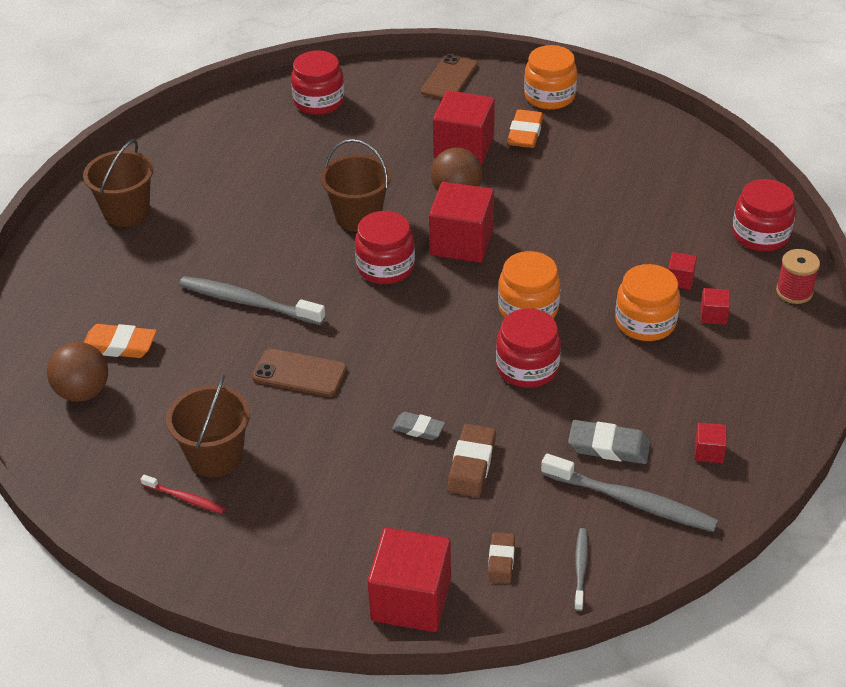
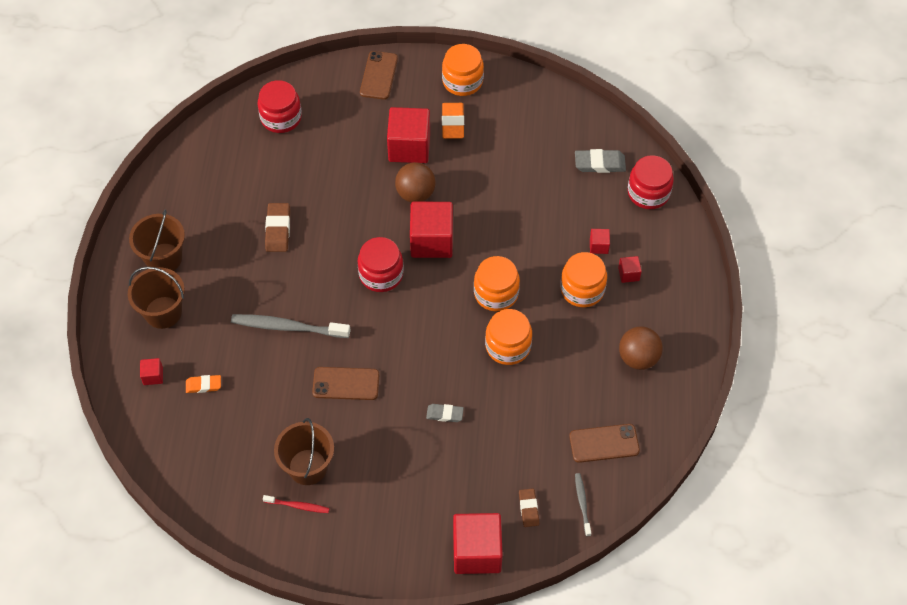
camera: 15 degrees left, 15 degrees up
(83, 392) = (191, 432): brown ball -> brown ball (638, 358)
(119, 345) = (203, 385): orange eraser -> orange eraser, size x0.64
(358, 217) = (346, 230): brown bucket -> brown bucket (163, 312)
(471, 464) = (489, 436): brown eraser -> brown eraser (278, 229)
(527, 367) = (508, 346): red jar -> orange jar
(608, 446) = (579, 402): grey eraser -> grey eraser (599, 163)
(631, 501) = (604, 443): grey toothbrush -> brown phone
(708, 452) = (647, 393): red cube -> red cube (153, 376)
(794, 292) = (681, 242): red spool -> none

